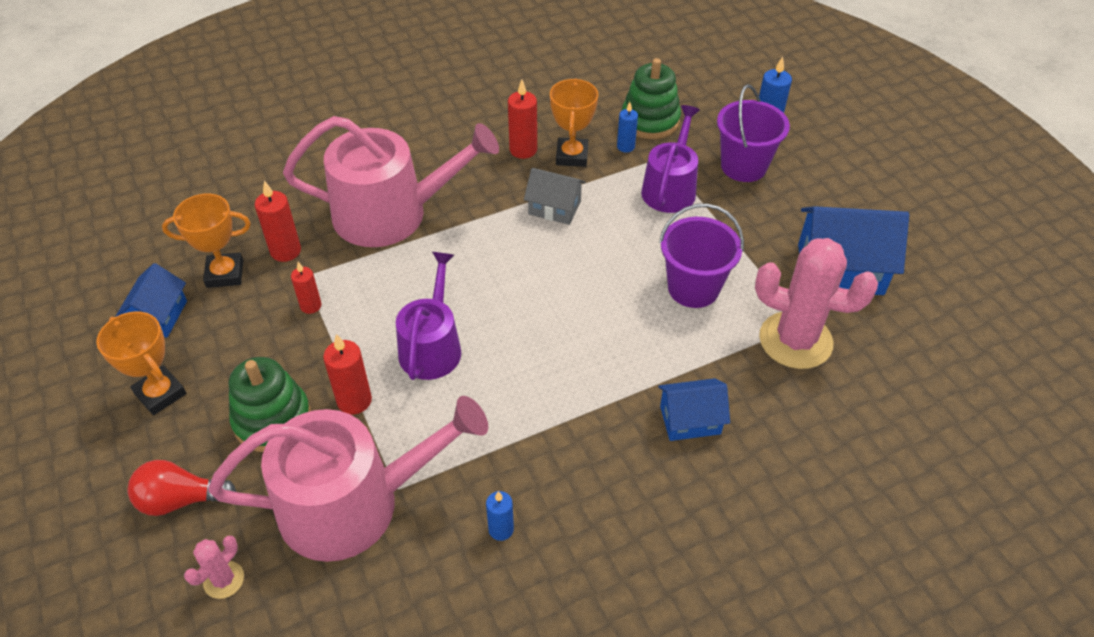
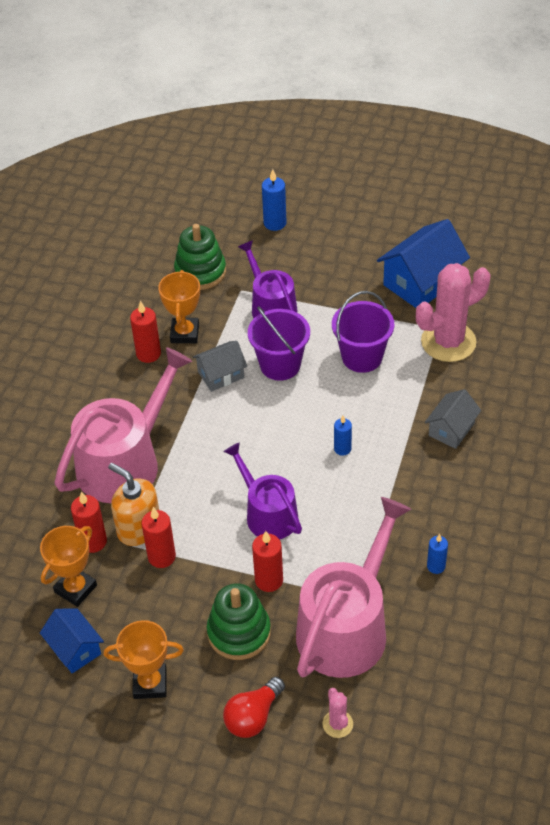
camera: 45 degrees left, 0 degrees up
(311, 306) = (161, 557): red candle -> red candle, size x1.52
(328, 269) = (138, 528): none -> orange soap dispenser
(572, 156) = (184, 333): orange trophy -> orange trophy turned 45 degrees clockwise
(625, 147) = (209, 301): blue candle -> blue candle (342, 449)
(690, 420) = (451, 429): blue house -> grey house
(743, 166) = (294, 259): purple bucket -> purple bucket (280, 365)

